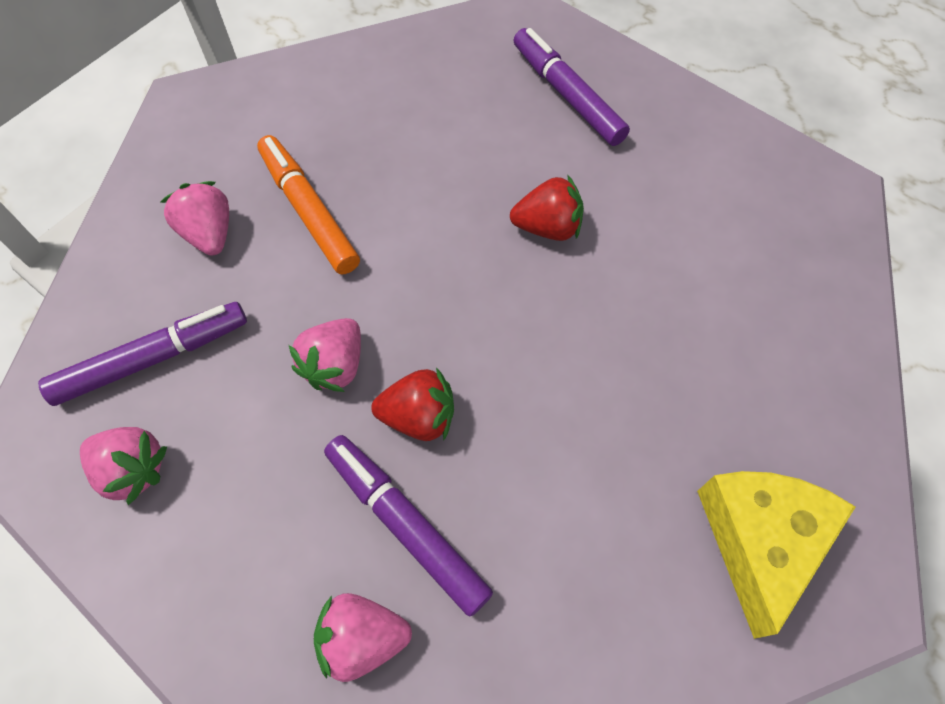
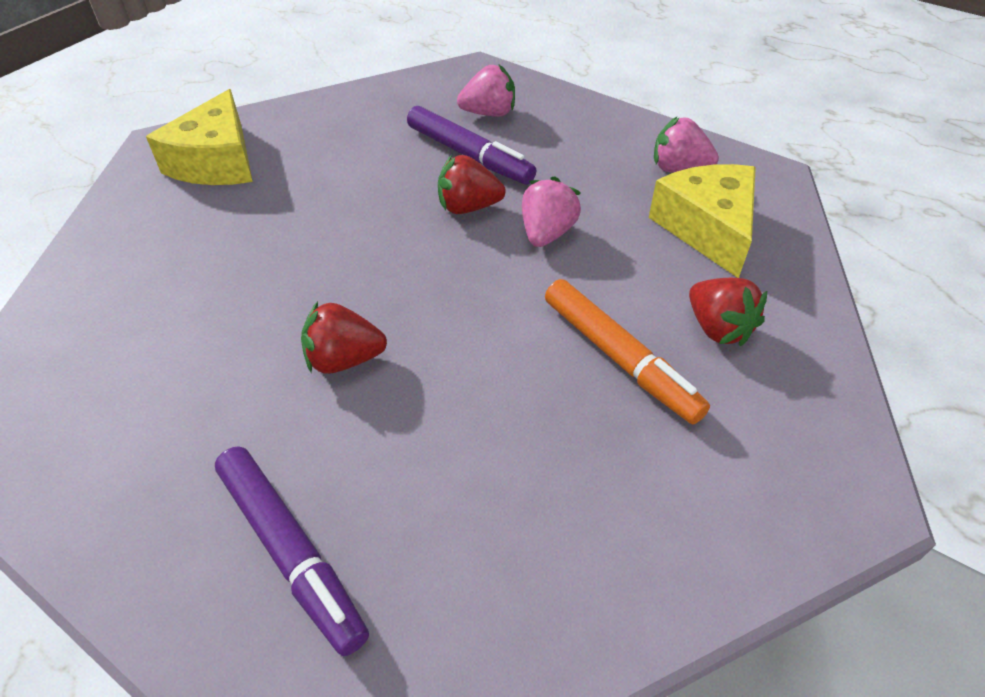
camera: 175 degrees right, 15 degrees down
(153, 359) = (707, 228): purple marker -> yellow cheese
(209, 233) = (718, 328): pink strawberry -> red strawberry

